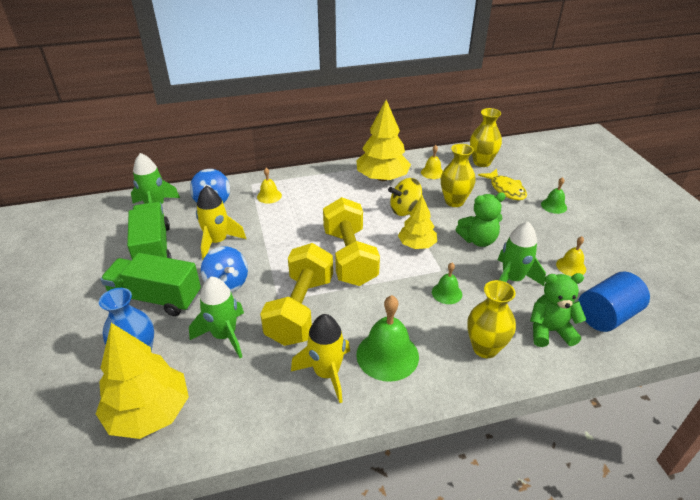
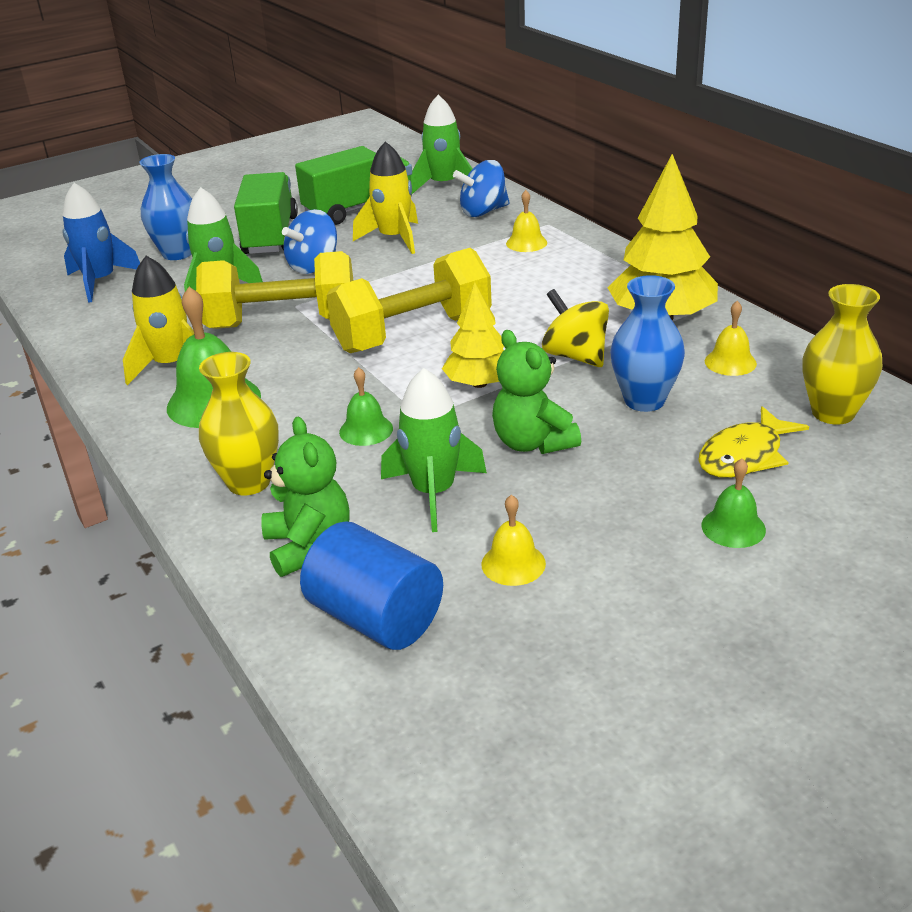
camera: 75 degrees right, 5 degrees down
(149, 413) = (100, 282): yellow tree -> blue rocket
(454, 201) = (644, 400): yellow vase -> blue vase

